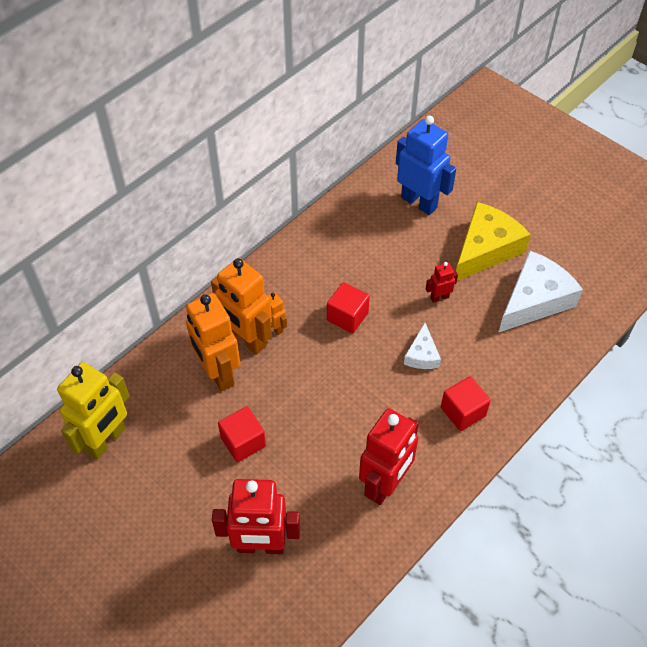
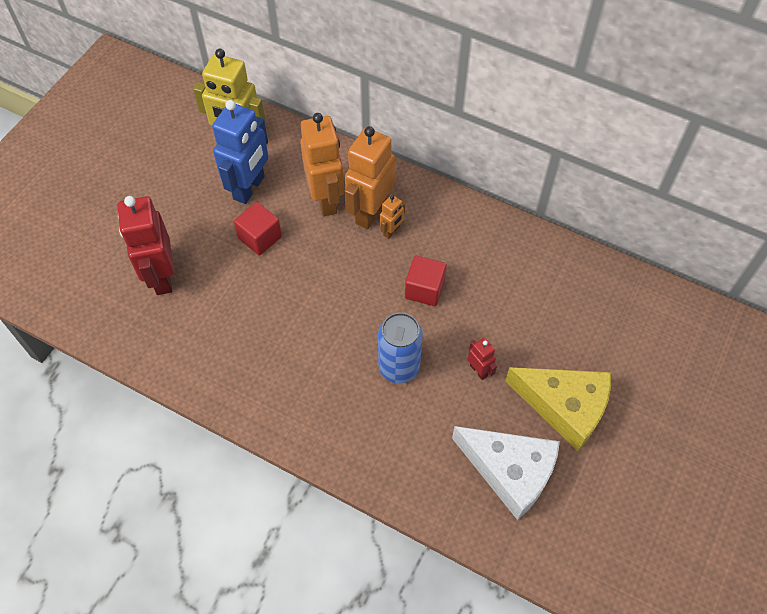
camera: 75 degrees right, 5 degrees up
(218, 373) = (326, 199): orange robot -> orange robot turned 120 degrees clockwise
(385, 485) = (241, 363): red robot -> none
(419, 202) = (605, 325): blue robot -> blue robot (249, 188)
(422, 355) = (399, 367): white cheese -> blue can
(463, 412) = (340, 419): red cube -> none

